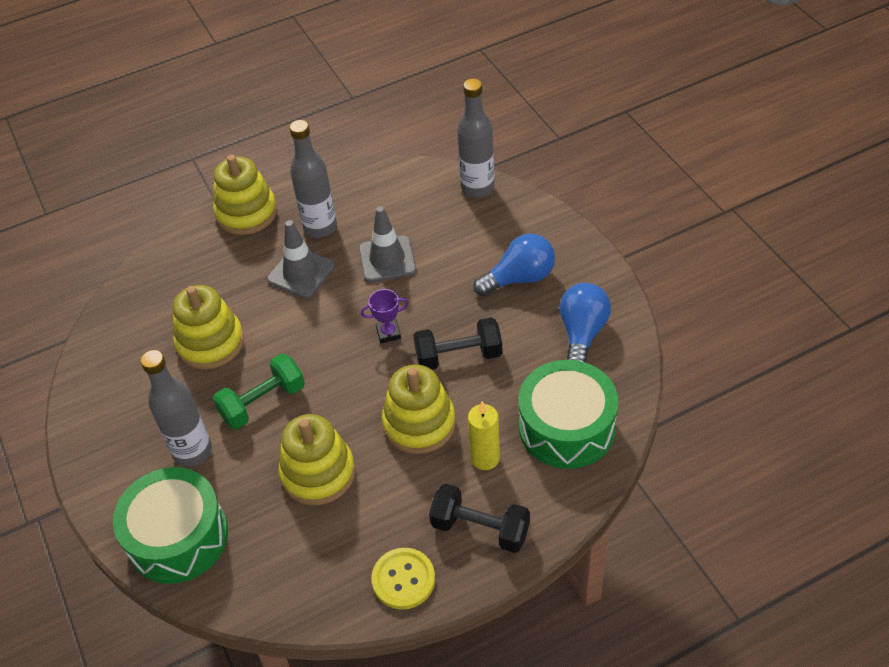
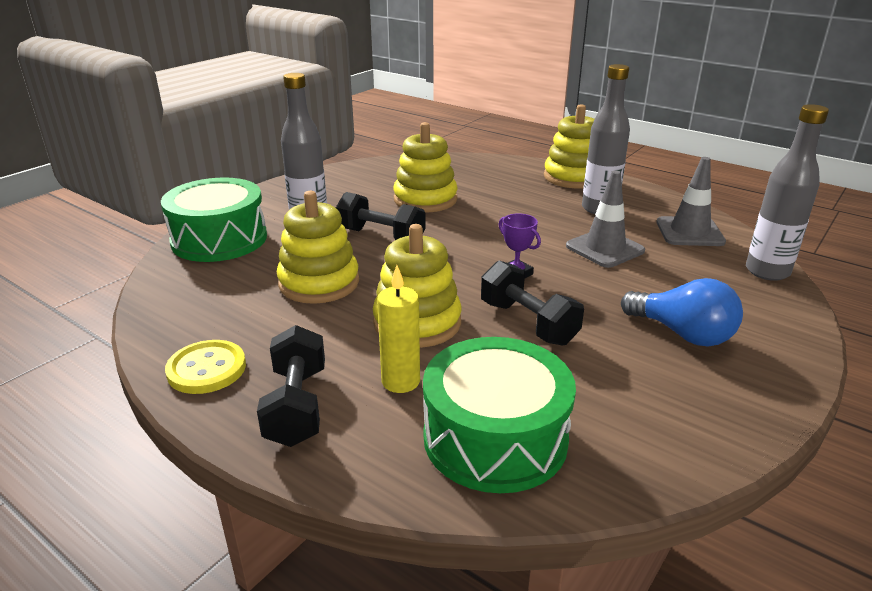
camera: 60 degrees right, 20 degrees down
(263, 402) = (381, 236): green dumbbell -> black dumbbell
(301, 273) = (538, 214): grey traffic cone -> grey traffic cone (689, 232)
(582, 333) = (658, 408): blue light bulb -> none

